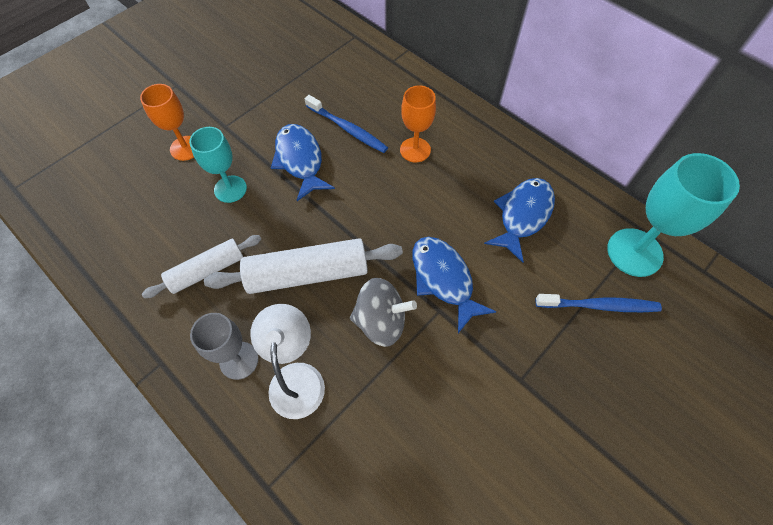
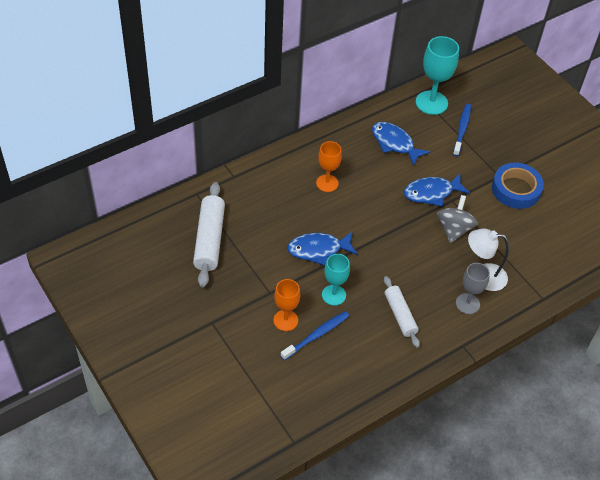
camera: 80 degrees left, 10 degrees down
(307, 274) = (414, 260): white rolling pin -> white rolling pin (209, 239)
(347, 129) = (296, 217): blue toothbrush -> blue toothbrush (316, 335)
(500, 413) = (516, 189): none -> blue tape

